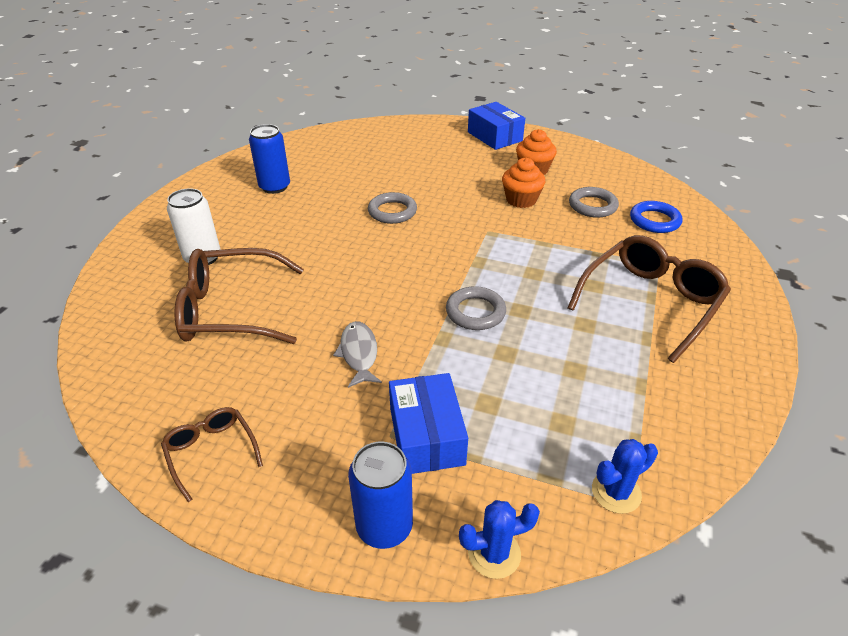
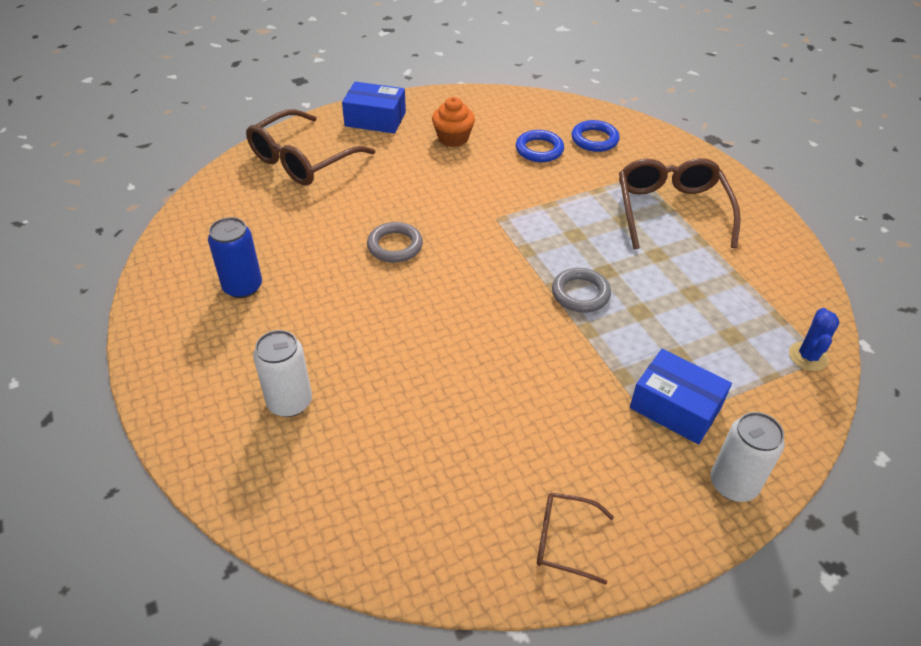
camera: 45 degrees left, 5 degrees up
(231, 310) = (397, 427): brown glasses -> brown glasses (302, 160)
(359, 354) = (551, 385): grey fish -> none
(384, 526) = (733, 484): blue can -> white can
(494, 553) = (803, 445): blue cactus -> none
(521, 200) = (481, 174): orange cupcake -> none
(592, 206) = (539, 150): grey ring -> blue ring

